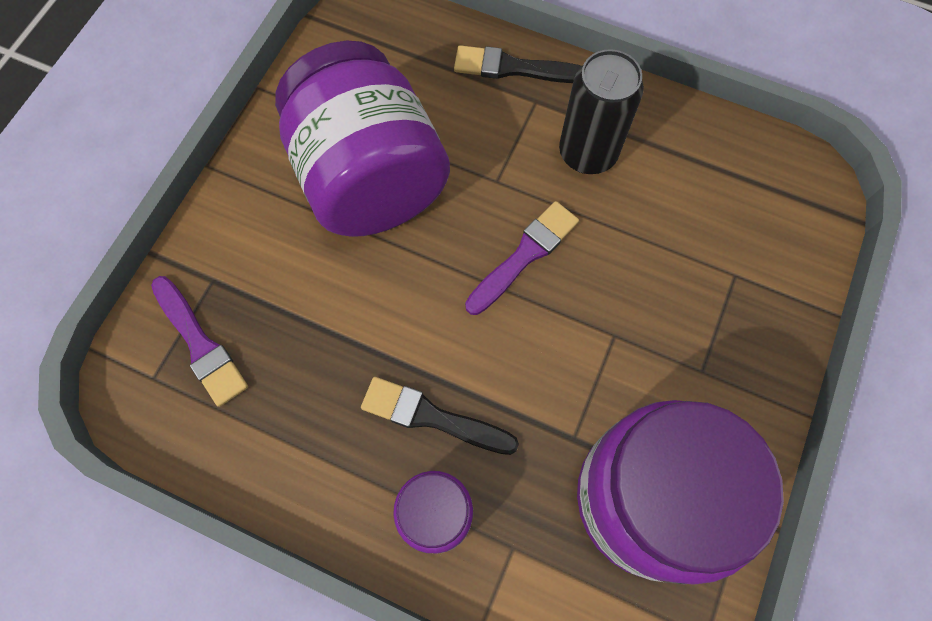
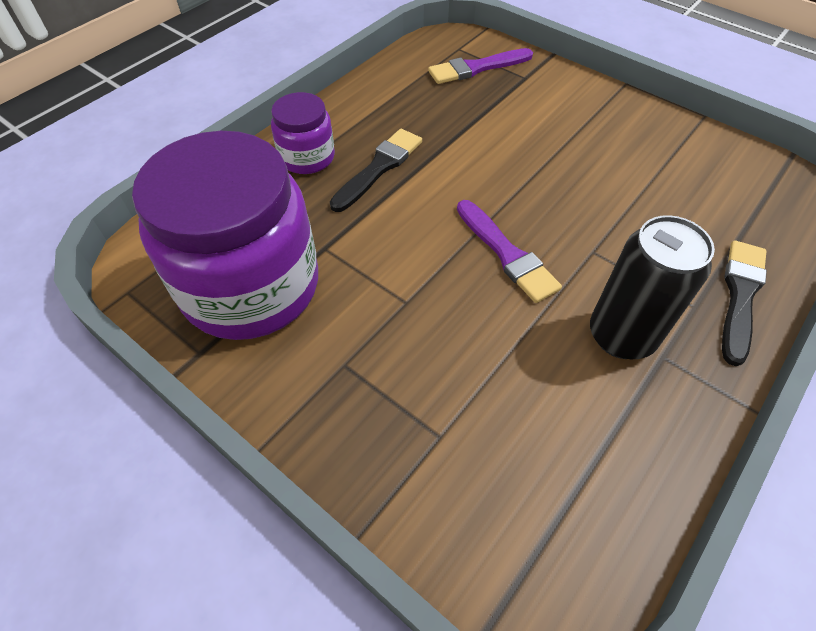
camera: 105 degrees right, 15 degrees down
(369, 178) = (605, 166): purple jar -> none

